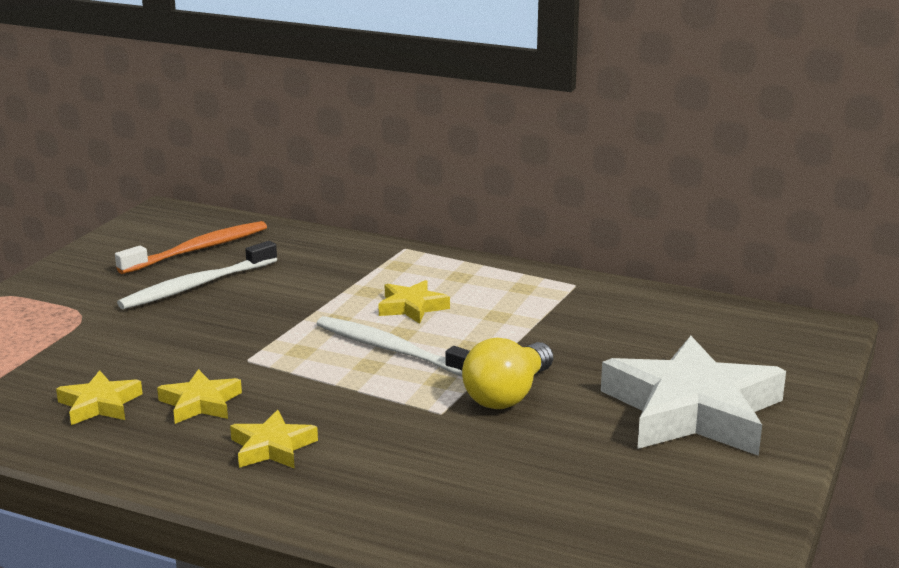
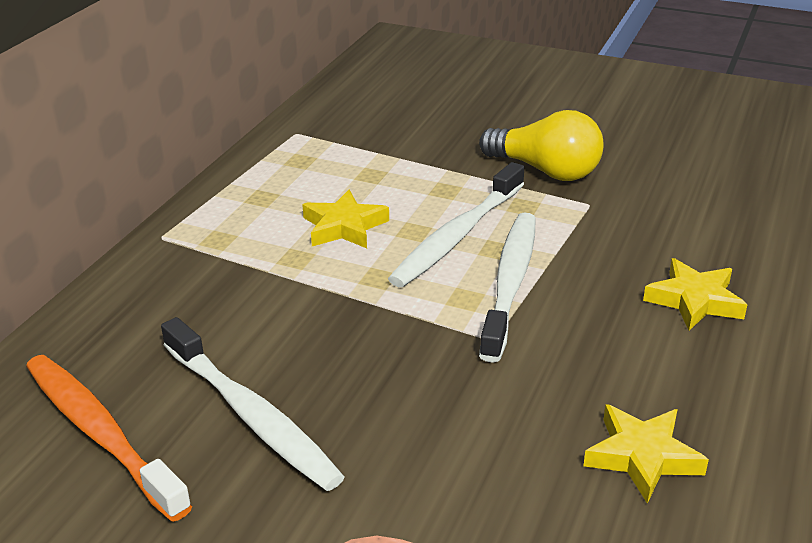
camera: 90 degrees left, 10 degrees up
(200, 403) = (613, 364): yellow star -> none
(318, 369) = (510, 283): none -> white toothbrush
(692, 410) = (553, 94): white star -> none

